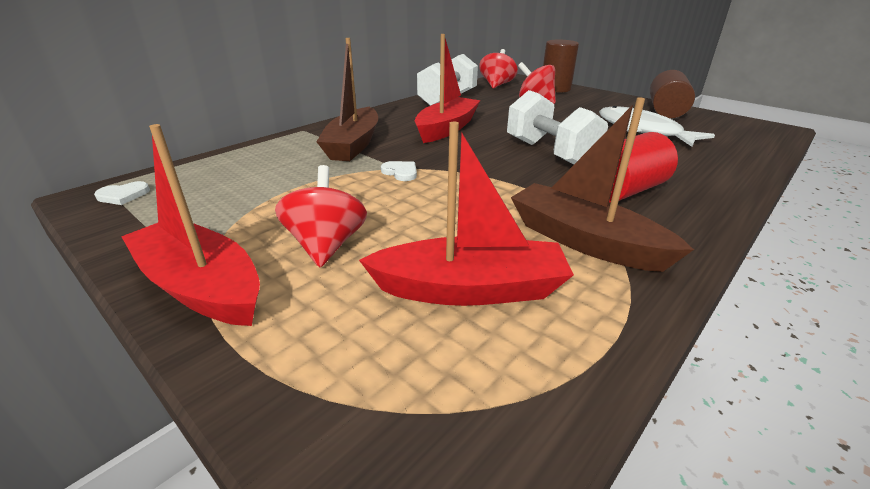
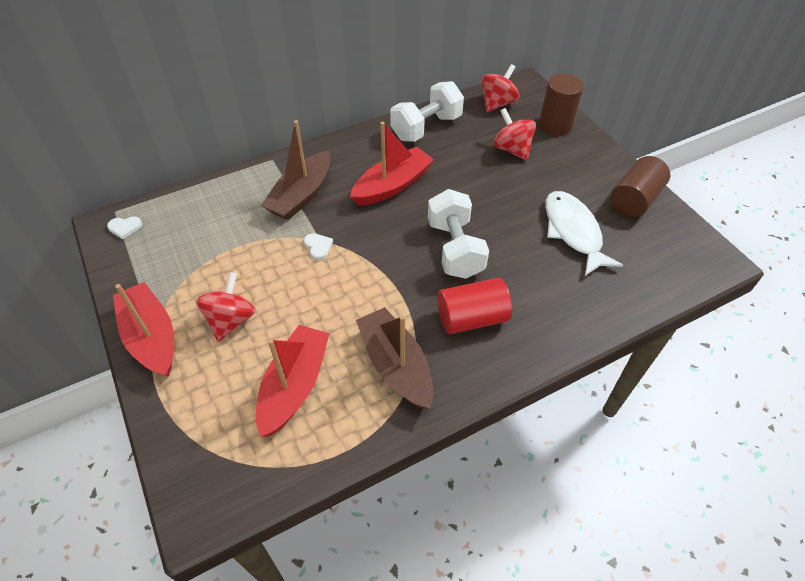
camera: 20 degrees right, 20 degrees up
(470, 289) = (294, 386): red boat -> red boat turned 90 degrees counterclockwise

